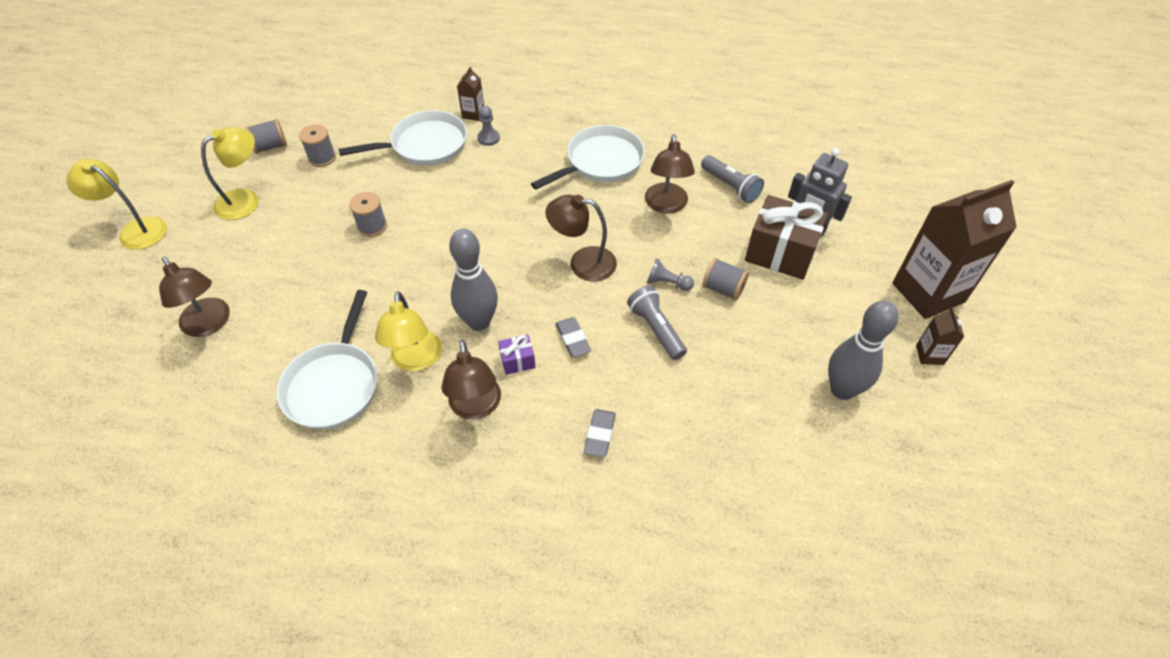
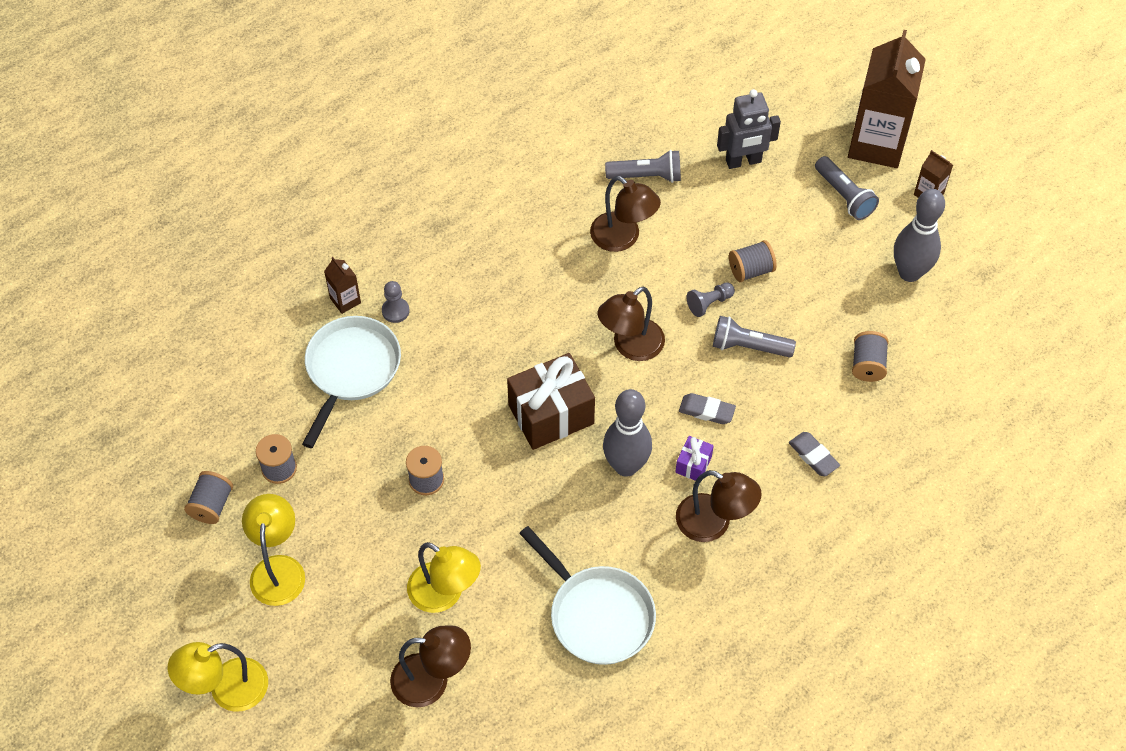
camera: 50 degrees left, 5 degrees up
(416, 360) = (625, 538): yellow lamp -> yellow lamp (445, 594)
(601, 162) = (520, 246): white pan -> none
(723, 417) = (867, 365): none -> grey spool
(780, 253) = (751, 202): brown gift -> brown gift (551, 414)
(856, 302) = (844, 196): none -> grey flashlight

